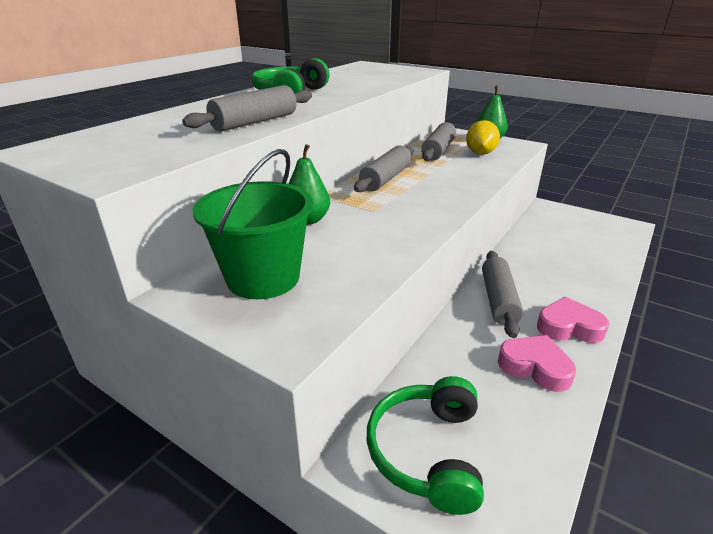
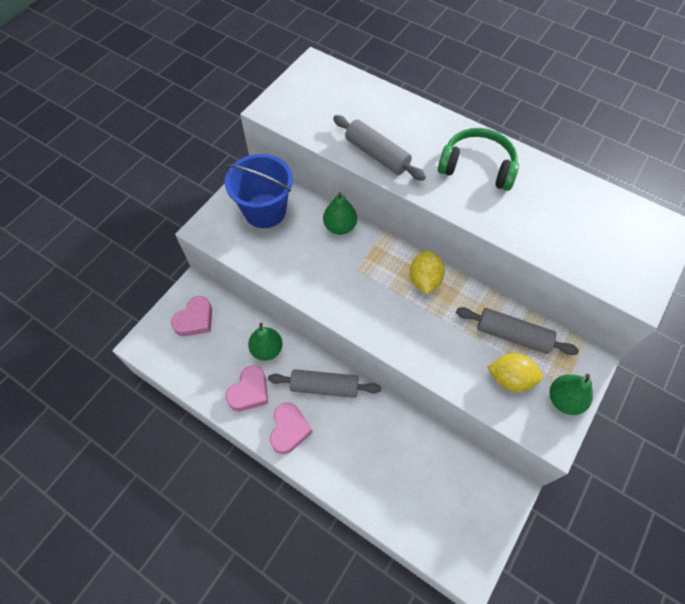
camera: 90 degrees right, 30 degrees up
(263, 278) = (265, 211): green bucket -> blue bucket
(386, 178) = (424, 280): grey rolling pin -> yellow lemon
(427, 451) = (195, 320): green headphones -> pink heart
(462, 352) = (267, 349): none -> green pear

